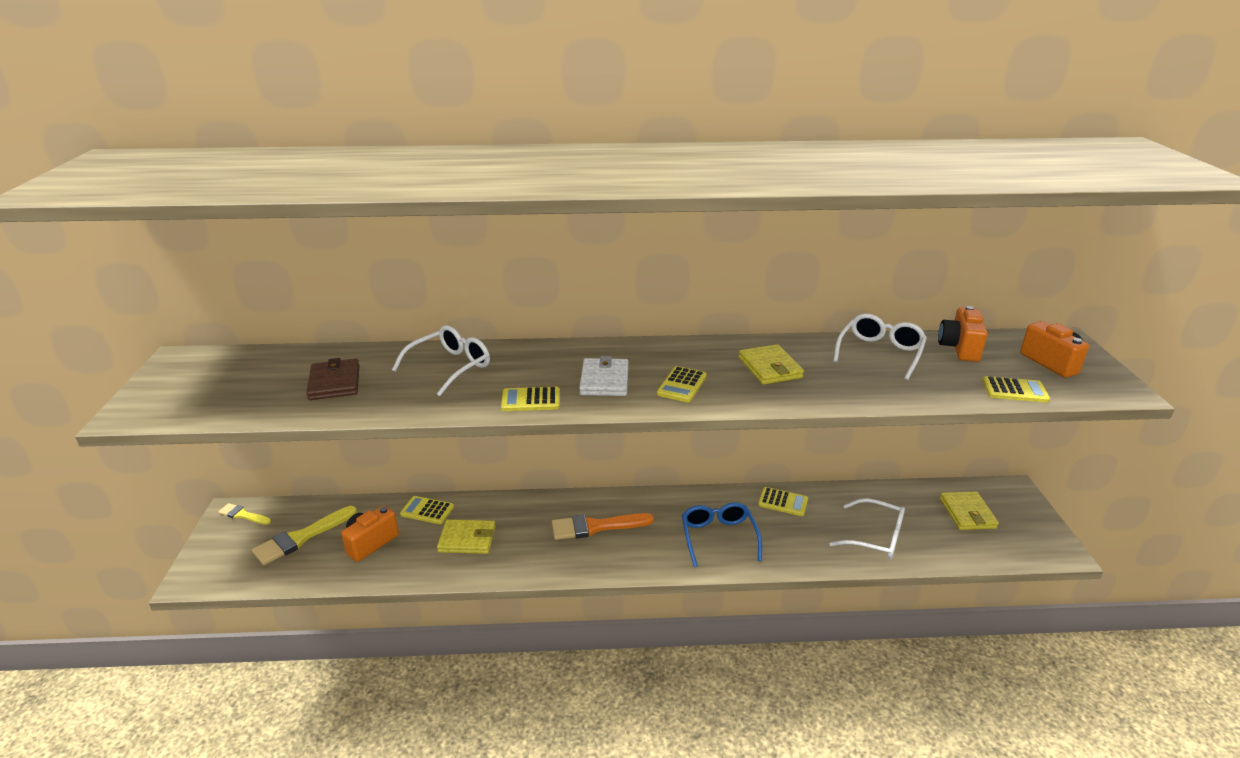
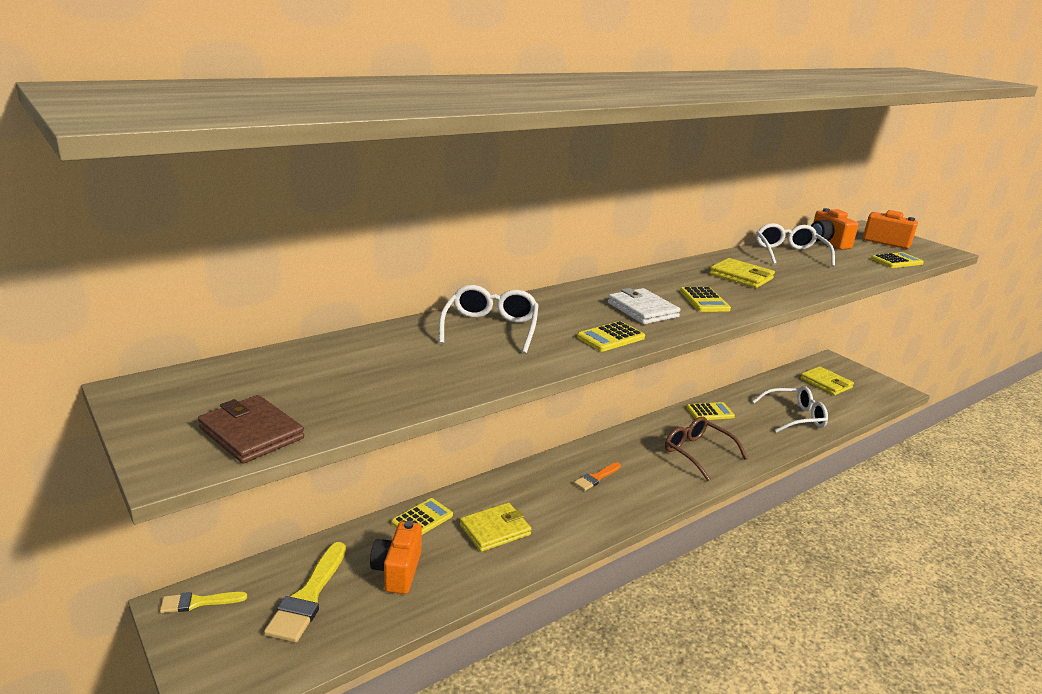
camera: 35 degrees left, 5 degrees down
(334, 383) = (393, 368): brown wallet -> brown wallet (251, 433)
(427, 511) = (422, 519): yellow calculator -> yellow calculator turned 150 degrees clockwise
(596, 527) = (596, 478): orange brush -> orange brush, size x0.58
(718, 538) = (698, 453): blue glasses -> brown glasses

